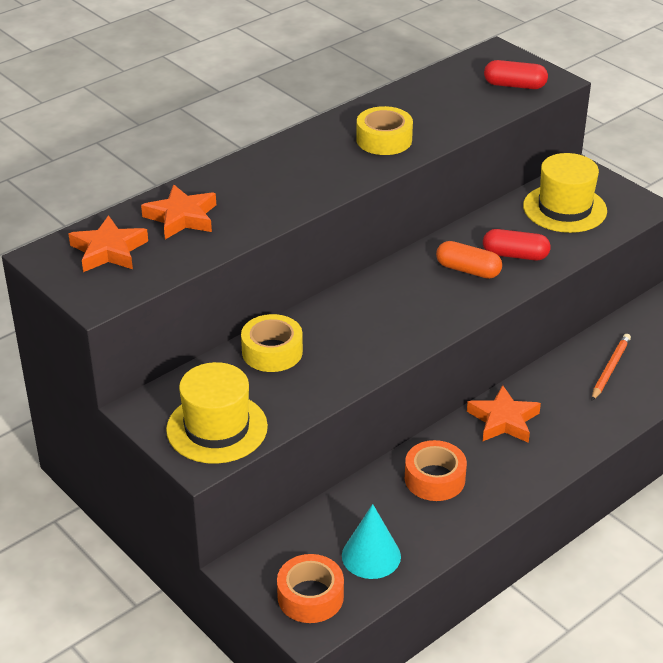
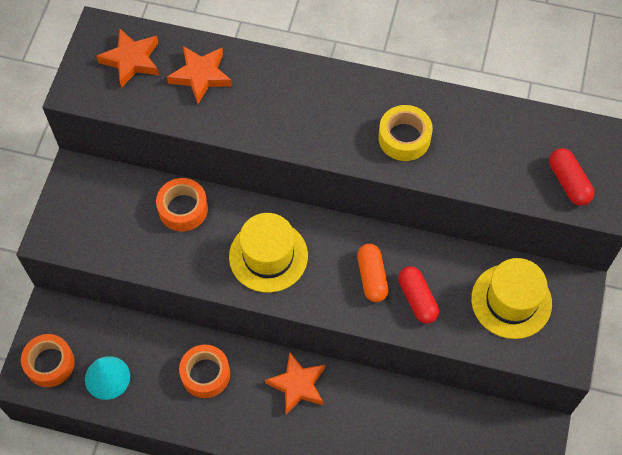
camera: 55 degrees right, 25 degrees up
(217, 428) = (84, 226): yellow hat -> yellow hat (268, 256)
(272, 352) = (183, 209): yellow tape -> orange tape
(610, 369) = (412, 428): orange pencil -> none

